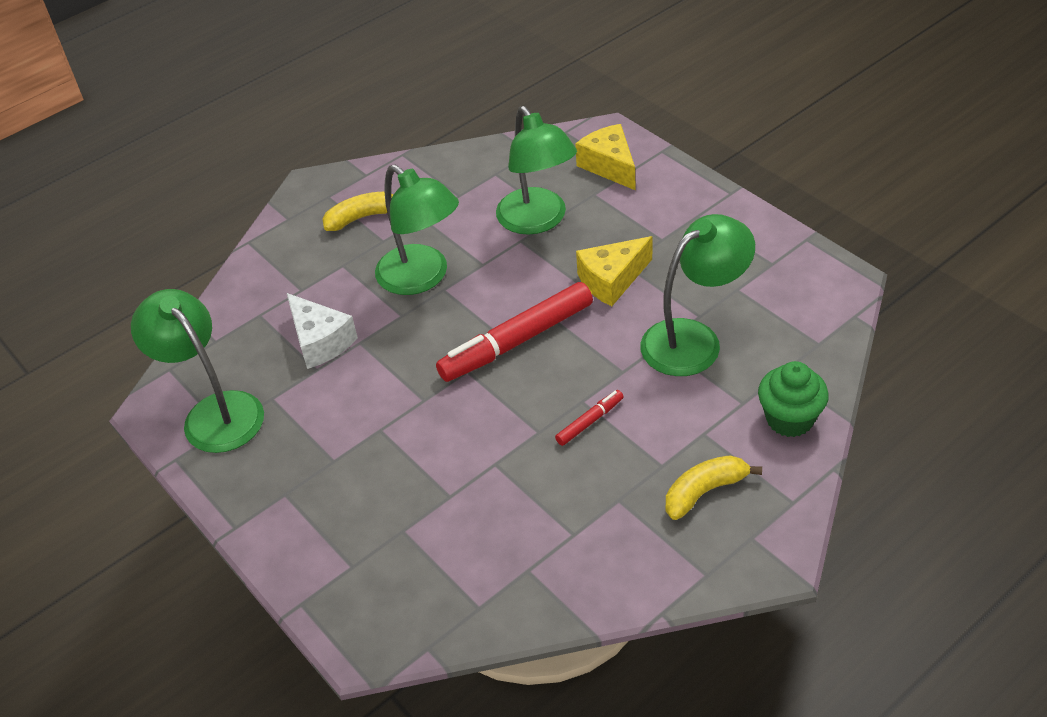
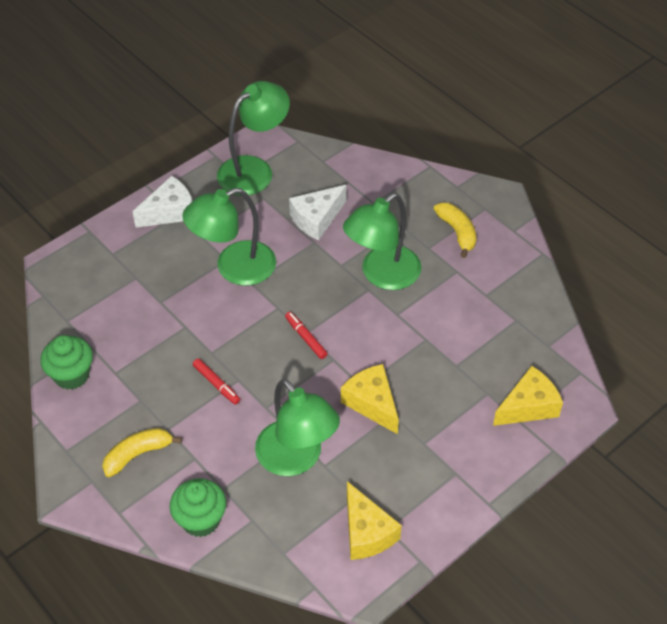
camera: 85 degrees right, 5 degrees up
(279, 503) = (170, 212): none -> white cheese
(516, 341) = (306, 338): red marker -> red marker, size x0.46
(538, 221) = (450, 351): green lamp -> green lamp (234, 268)
(579, 586) = (71, 375): none -> green cupcake
(704, 492) = (138, 454): yellow banana -> yellow banana turned 90 degrees counterclockwise
(780, 279) = (366, 532): none -> yellow cheese

